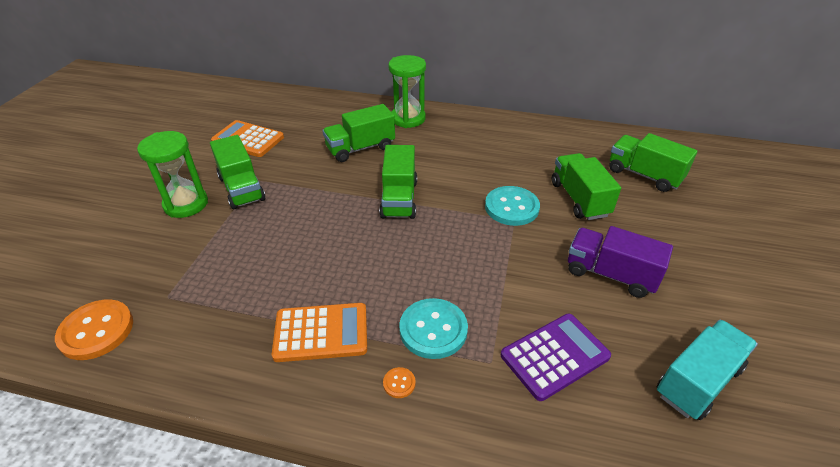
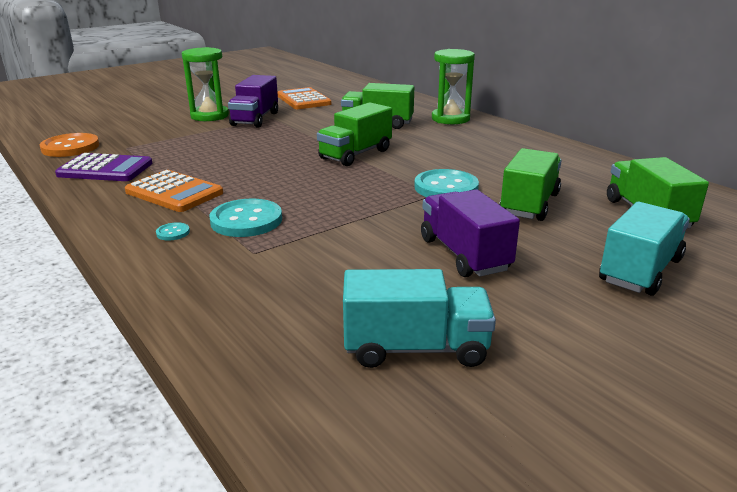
camera: 40 degrees right, 15 degrees down
(241, 188) = (255, 119): green truck -> purple truck
(399, 383) = (173, 233): orange button -> turquoise button
(554, 356) = (310, 272): purple calculator -> purple calculator (105, 169)
(700, 232) = (640, 270): none -> turquoise truck

